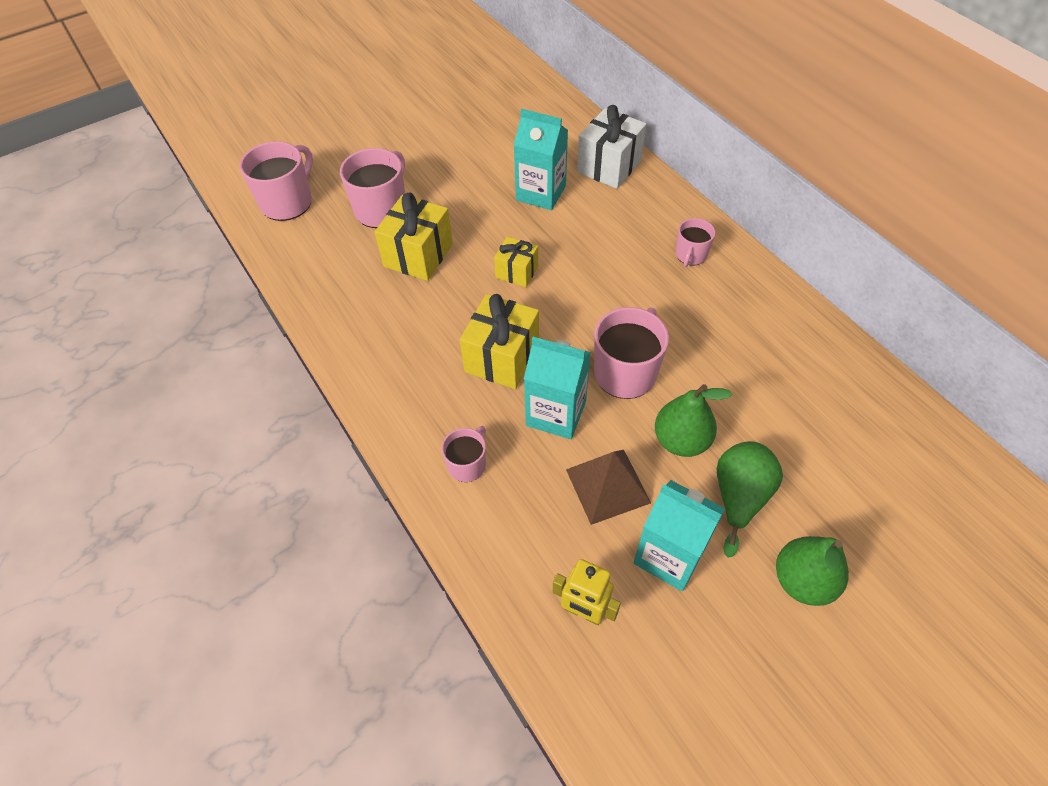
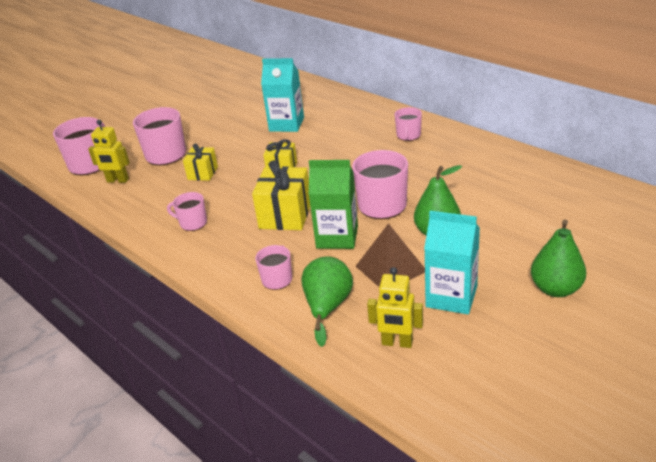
camera: 10 degrees left, 20 degrees down
(314, 241) = (117, 180): none -> yellow robot
(388, 340) = (192, 223): none -> pink mug
(418, 255) = (202, 173): yellow gift -> yellow gift, size x0.60
(556, 413) = (337, 237): turquoise carton -> green carton
(609, 166) = (333, 102): white gift -> none
(739, 497) = (491, 254): green pear -> green pear (327, 307)

